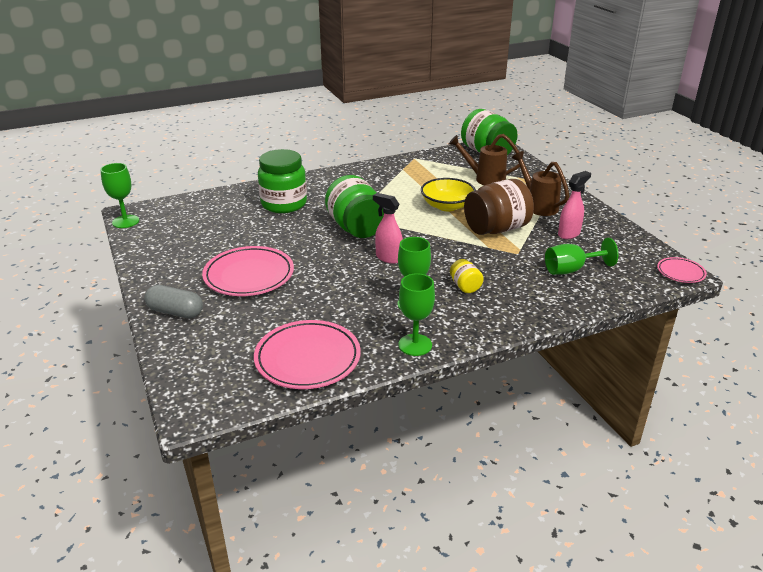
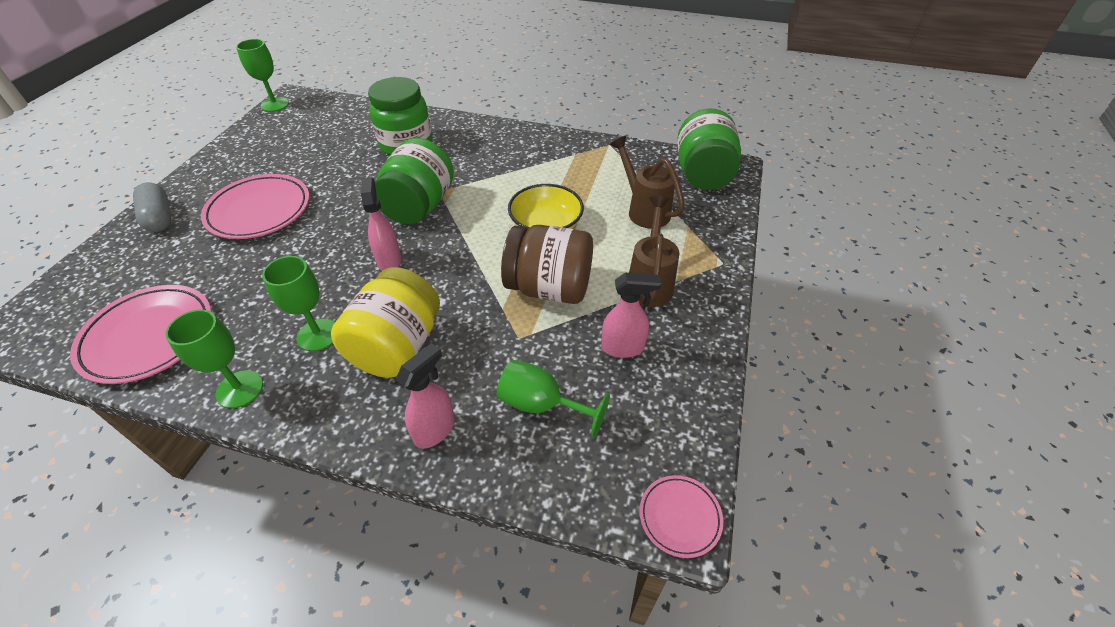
camera: 40 degrees right, 15 degrees up
(465, 286) = (397, 347): yellow jar -> yellow jar, size x2.13
(542, 302) = (435, 429): none -> pink spray bottle

